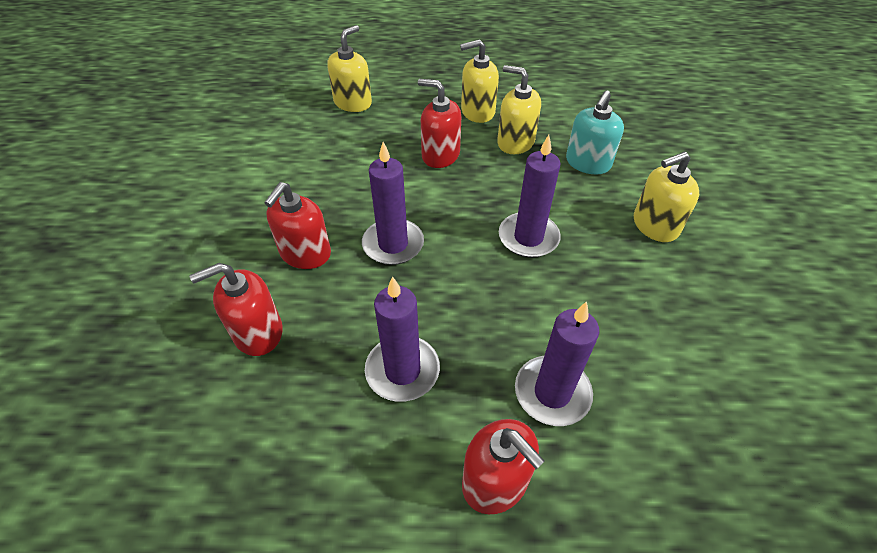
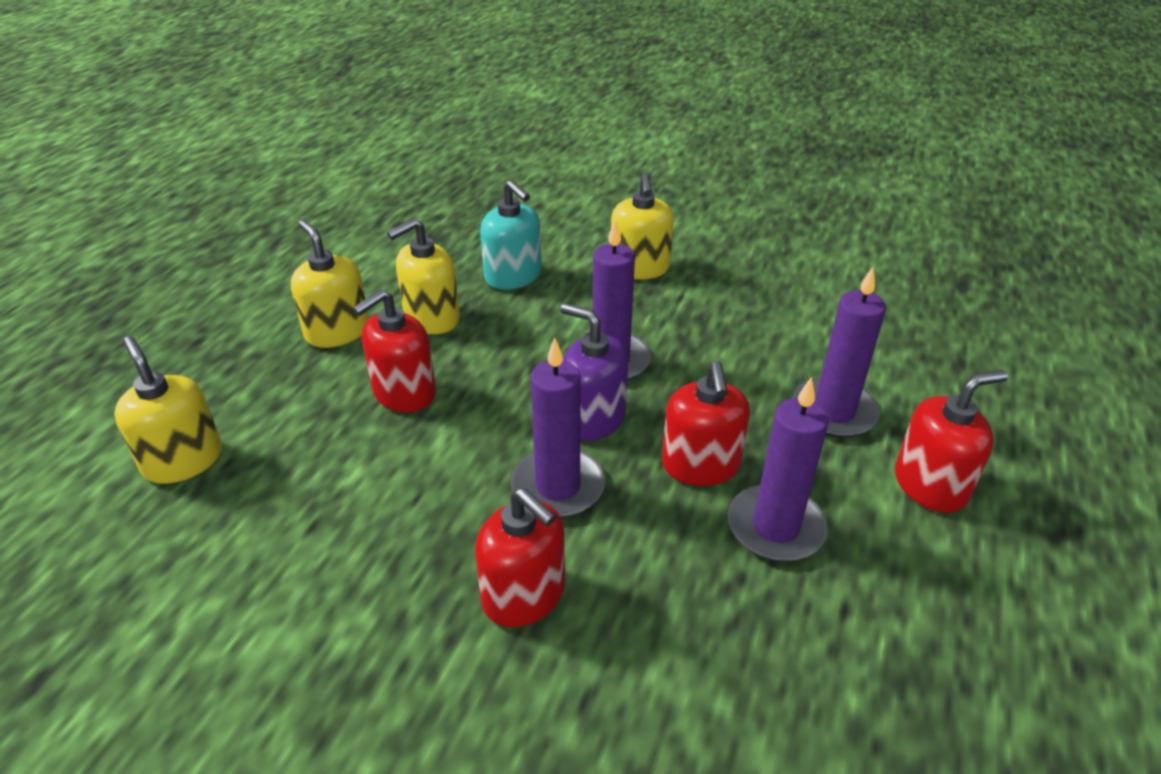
camera: 70 degrees left, 10 degrees down
(258, 332) = (662, 684): red soap dispenser -> red soap dispenser (700, 465)
(463, 244) = (593, 418): none -> purple soap dispenser
(477, 112) = (337, 331): yellow soap dispenser -> yellow soap dispenser turned 135 degrees clockwise

